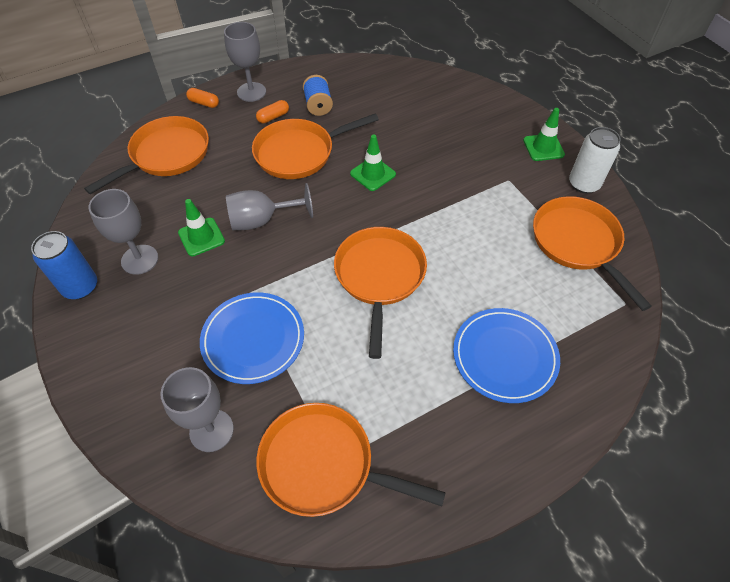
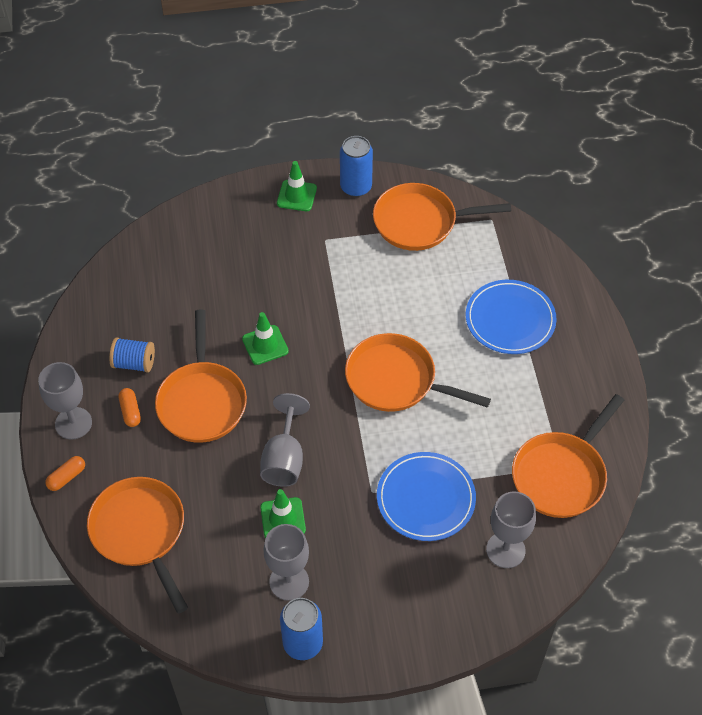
camera: 70 degrees left, 0 degrees up
(584, 184) = (356, 187): white can -> blue can

